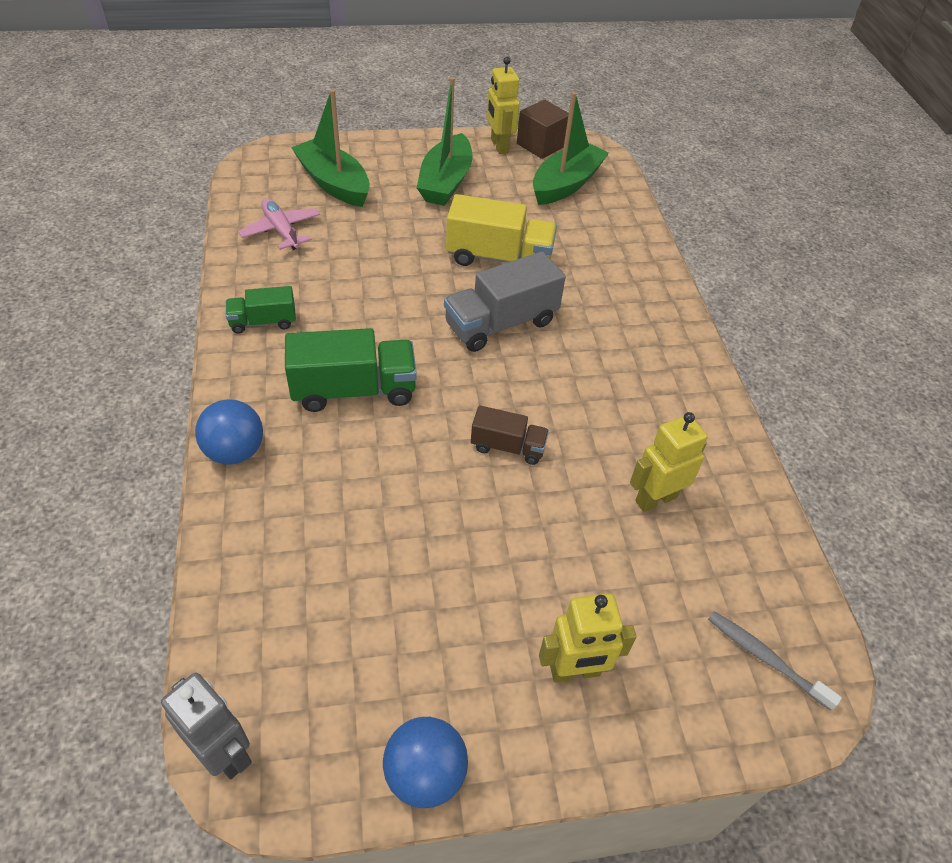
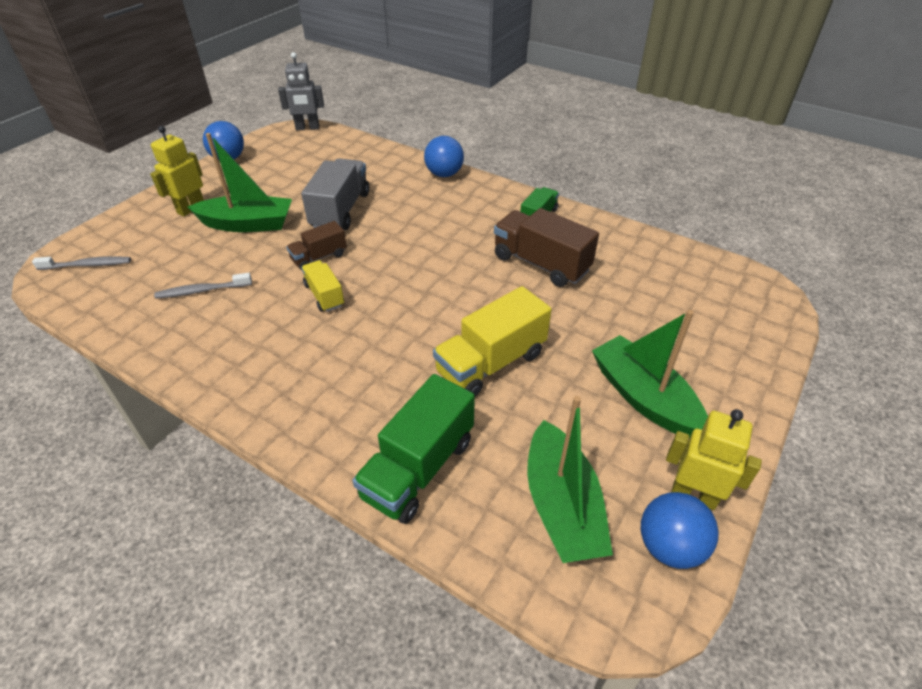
camera: 135 degrees right, 5 degrees down
(281, 230) = (640, 262): pink plane -> none
(334, 183) = (694, 319): green boat -> green boat (247, 224)
(346, 285) = (541, 264): none -> brown truck
(354, 390) = (437, 224): green truck -> green truck (418, 468)
(501, 323) = (416, 316): grey truck -> grey truck (340, 210)
(541, 145) = (669, 546): brown cube -> blue ball
(549, 399) = (324, 295): none -> yellow truck
(655, 499) = (202, 291): yellow robot -> grey toothbrush

